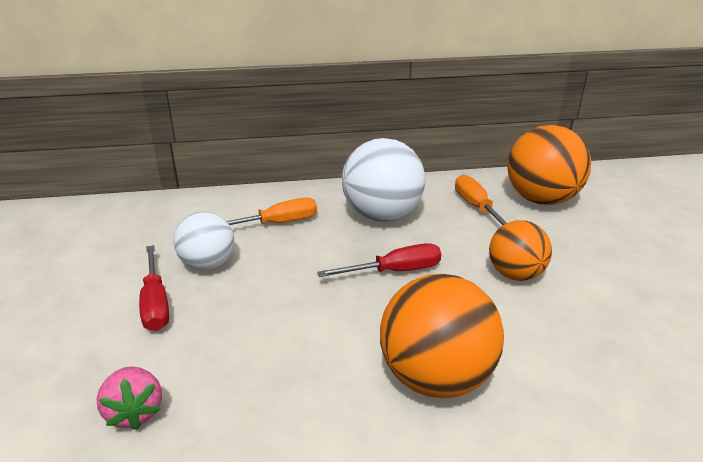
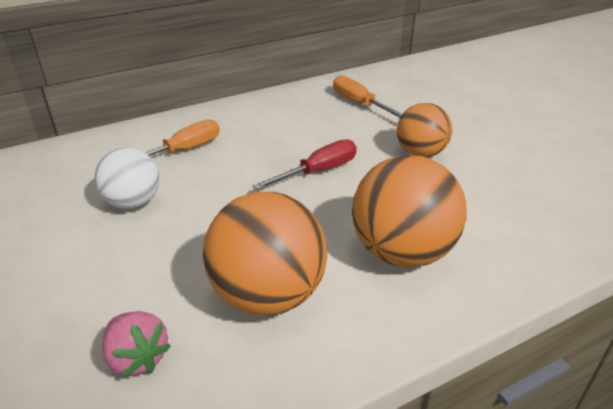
camera: 20 degrees left, 5 degrees up
(155, 303) = (98, 251): red screwdriver -> none
(382, 215) = (280, 125): white ball -> none
(541, 199) = (408, 88): orange ball -> orange ball (268, 295)

